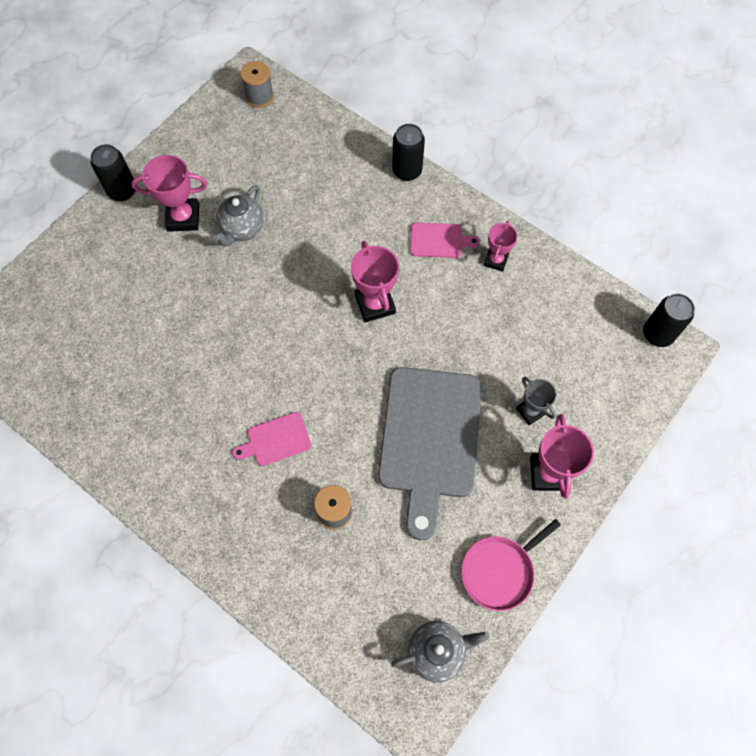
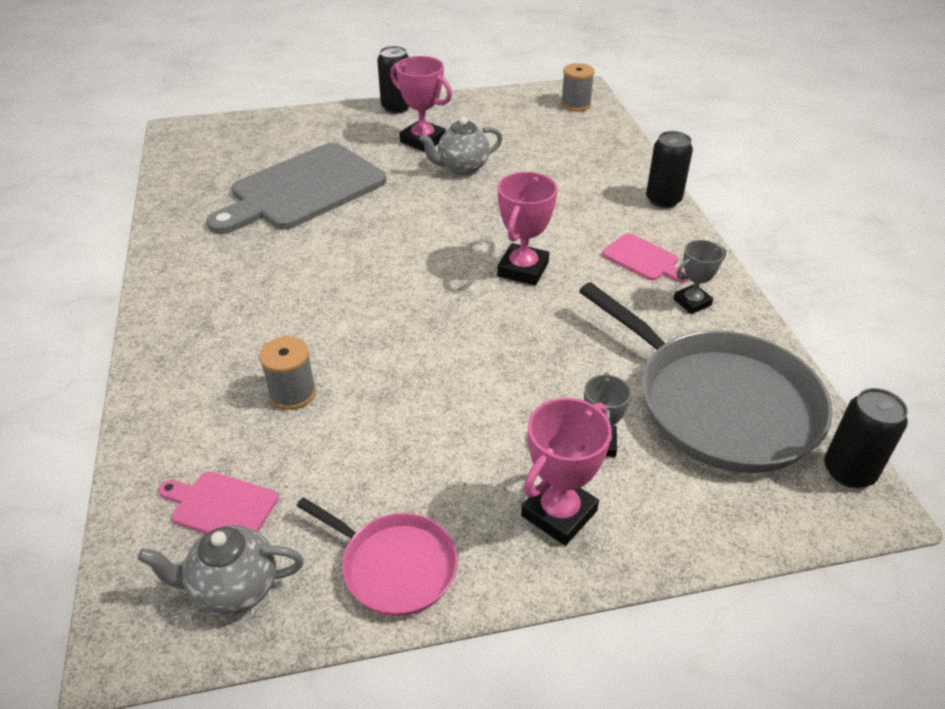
camera: 40 degrees right, 25 degrees down
(276, 440) = (311, 309): pink cutting board -> pink cutting board (220, 506)
(430, 439) = (456, 397): grey cutting board -> grey cutting board (303, 190)
(437, 651) = (234, 589): grey teapot -> grey teapot turned 150 degrees clockwise
(496, 260) = (692, 302): pink trophy -> grey trophy
(500, 571) = (394, 566): pink pan -> pink pan turned 150 degrees counterclockwise
(567, 333) = (719, 403): none -> grey pan

